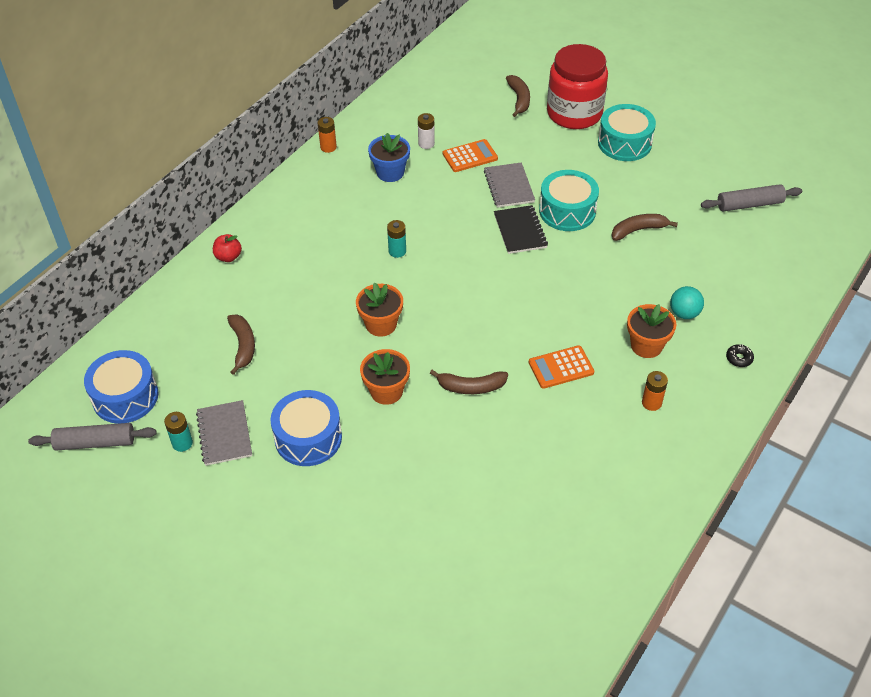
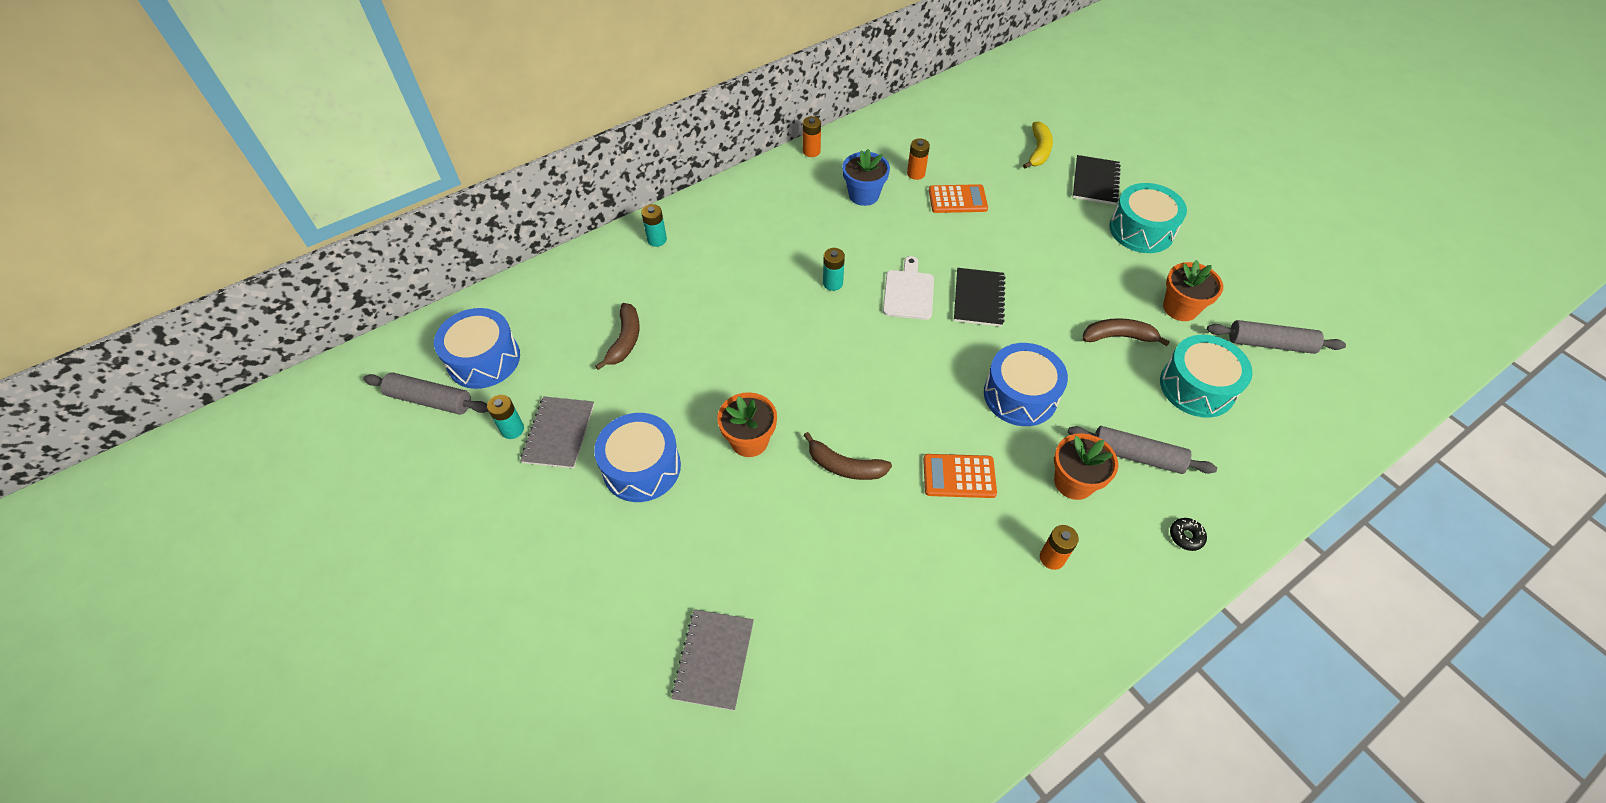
camera: 20 degrees right, 5 degrees up
(228, 257) = (657, 240): red apple -> turquoise battery
(381, 324) = (778, 361): orange flower pot -> orange flower pot (1180, 308)
(426, 143) = (916, 173): white battery -> orange battery
(462, 241) = (908, 292): none -> white cutting board
(509, 186) = (987, 244): grey notebook -> grey notebook (714, 660)
(519, 99) = (1038, 151): brown banana -> yellow banana
(567, 211) = (1042, 290): turquoise drum -> turquoise drum (1197, 387)
(574, 113) = (1095, 181): red jar -> black notebook
(582, 295) = (1020, 395): none -> blue drum
(684, 313) = (1136, 456): turquoise ball -> grey rolling pin

